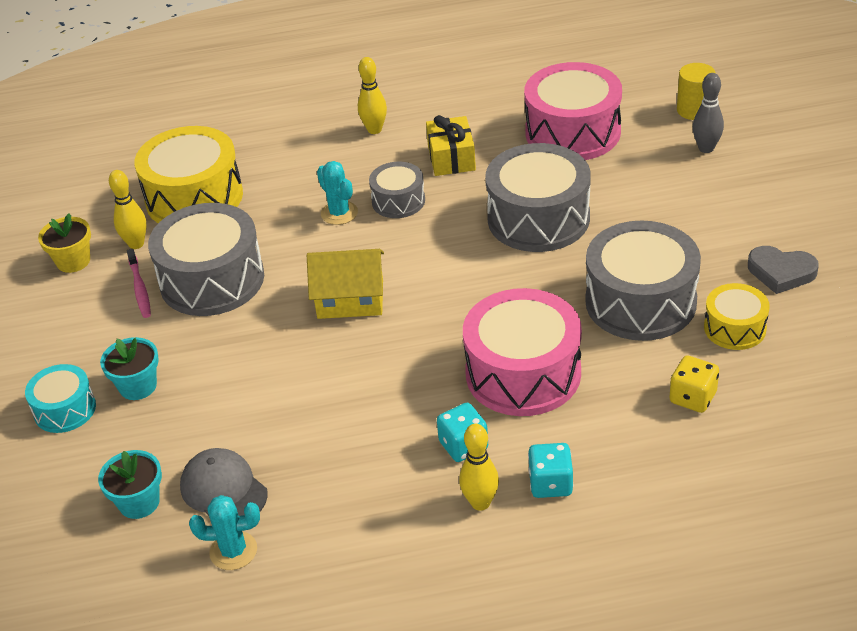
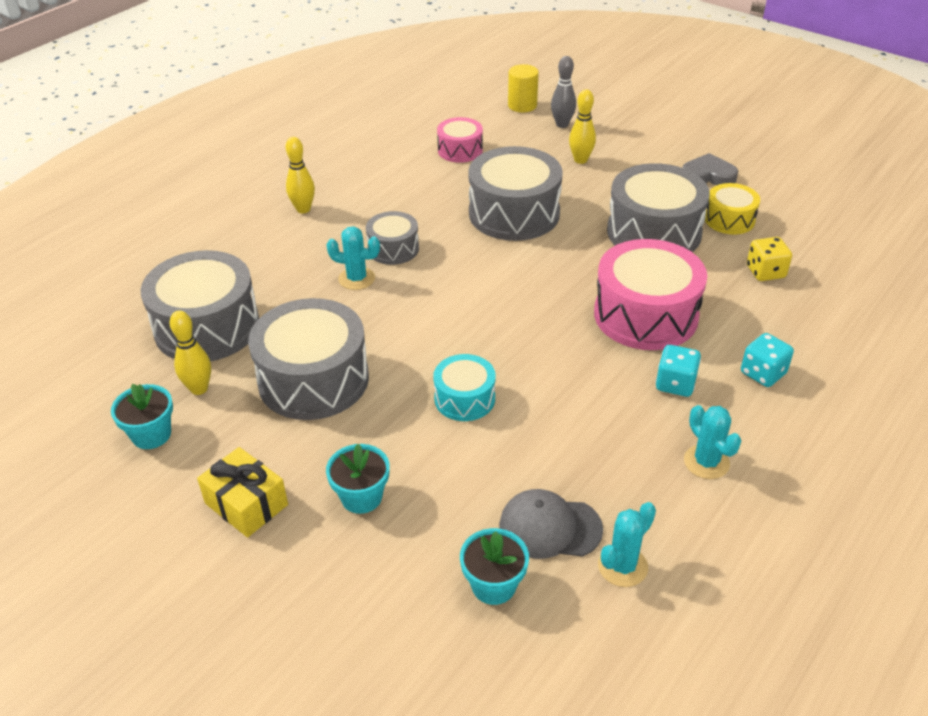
camera: 45 degrees left, 0 degrees up
(65, 409) = (317, 558): turquoise drum -> turquoise drum (464, 399)
(73, 261) = (151, 434): yellow flower pot -> turquoise flower pot
(140, 288) = (253, 421): pink toothbrush -> none
(194, 198) = (207, 327): yellow drum -> grey drum
(350, 299) = (452, 333): yellow house -> none
(398, 522) = (706, 462): none -> turquoise cactus
(451, 158) = (394, 203): yellow gift -> yellow gift (246, 504)
(480, 503) = (739, 413): yellow bowling pin -> yellow bowling pin (580, 160)
(573, 132) = (460, 150): pink drum -> pink drum, size x0.54
(781, 272) = (708, 175): grey heart -> grey heart turned 150 degrees counterclockwise

